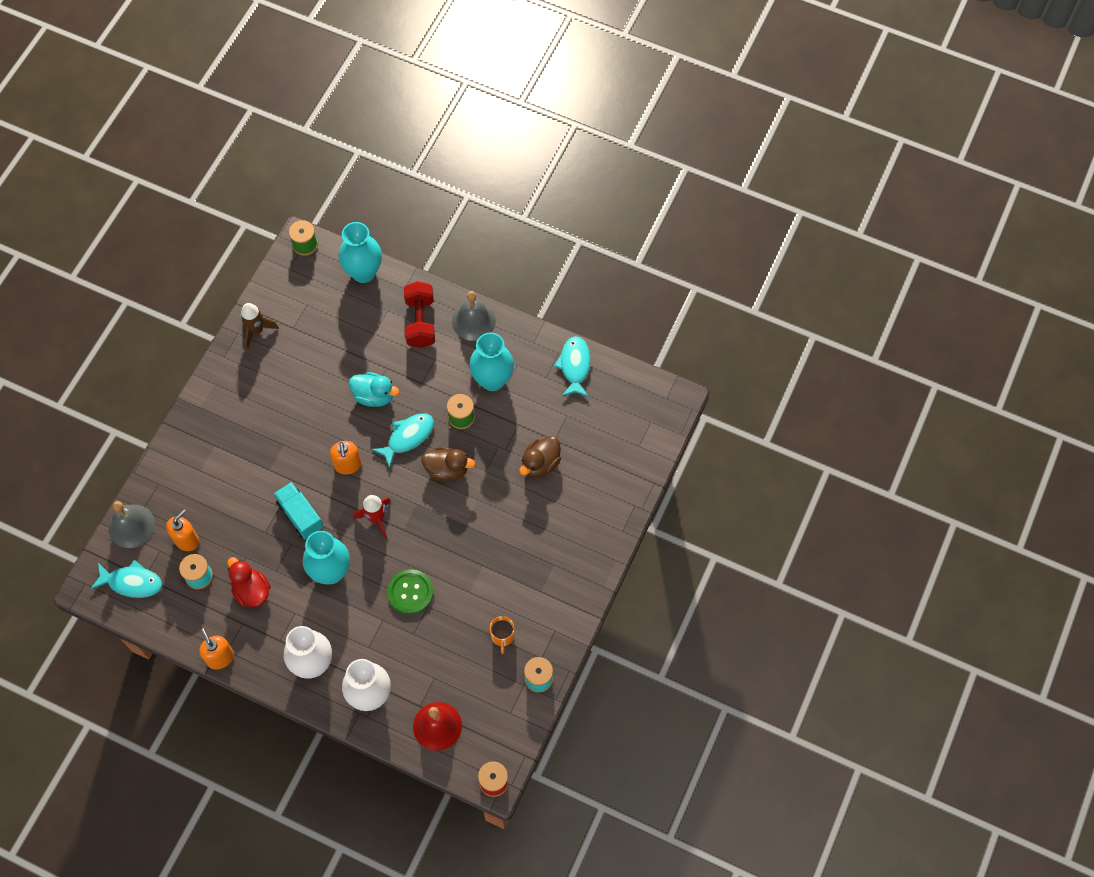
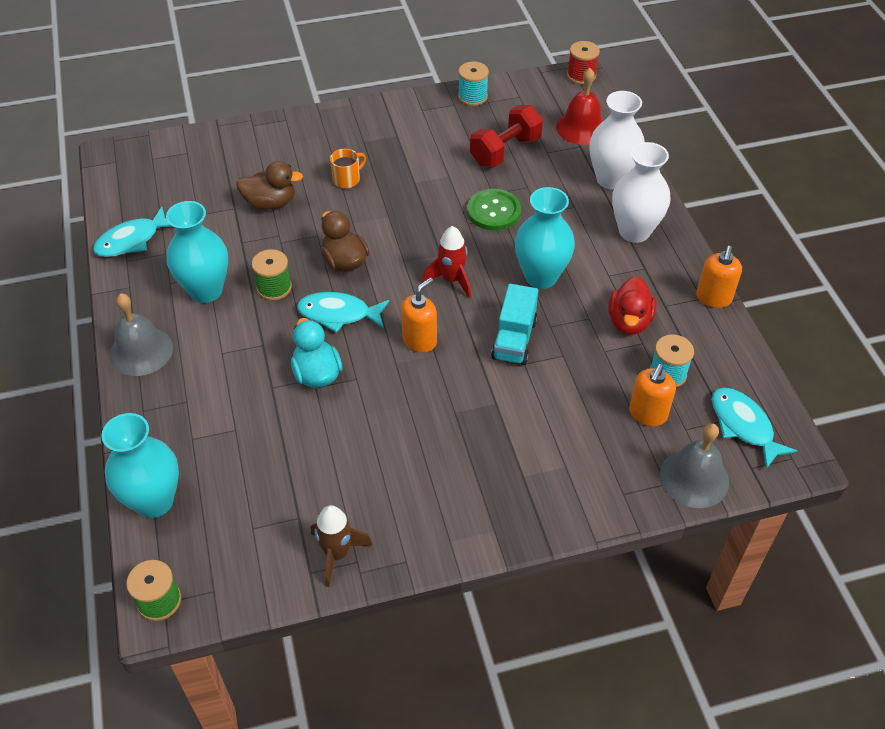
camera: 130 degrees left, 15 degrees down
(187, 540) = (647, 414): orange soap dispenser -> orange soap dispenser turned 60 degrees counterclockwise
(420, 322) = (182, 397): red dumbbell -> red dumbbell (505, 151)
(502, 636) = (463, 134): orange mug -> orange mug (347, 179)

